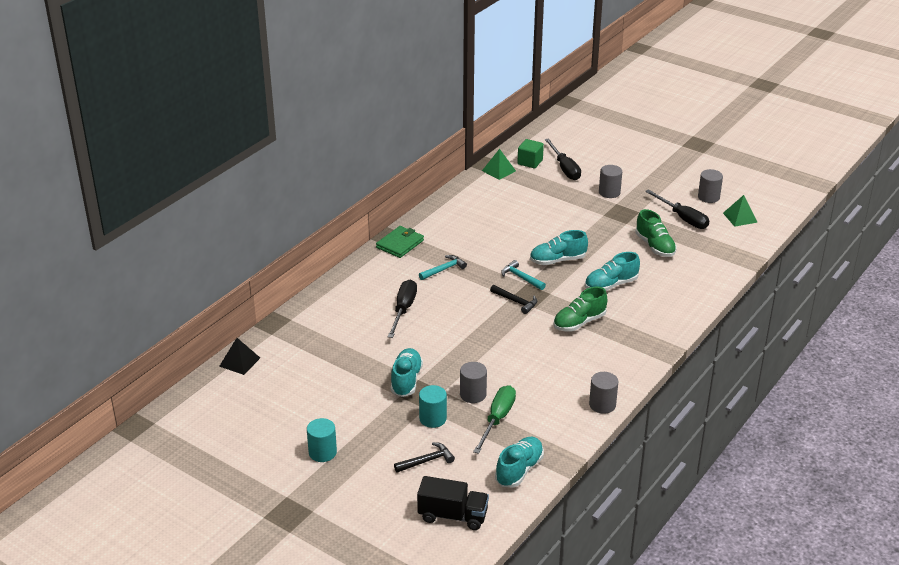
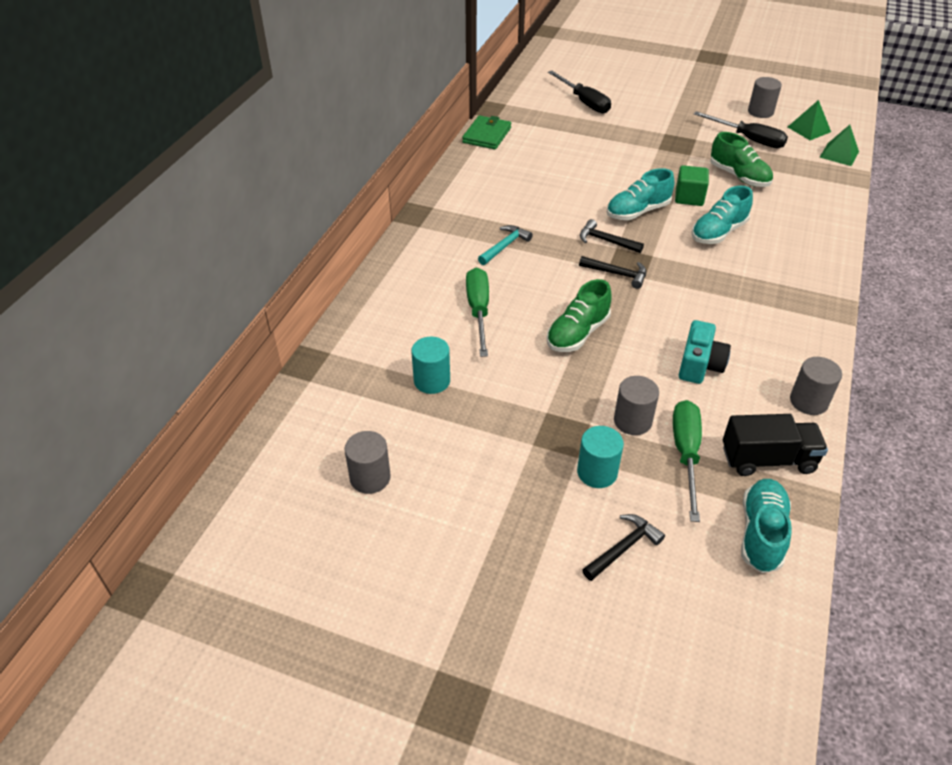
camera: 15 degrees left, 10 degrees up
(239, 362) = (277, 435): black pyramid -> none
(322, 452) = (462, 569): turquoise cylinder -> turquoise cylinder (432, 381)
(400, 244) = (433, 221): green wallet -> green wallet (487, 135)
(403, 310) = (478, 311): black screwdriver -> green screwdriver
(406, 380) = (531, 417): turquoise shoe -> none
(453, 516) = (711, 642): black truck -> black truck (768, 459)
(499, 170) = (510, 115): green pyramid -> green pyramid (839, 154)
(521, 277) = (606, 241): turquoise hammer -> black hammer
(530, 162) = (541, 100): green cube -> green cube (689, 197)
(540, 370) = (699, 365): none -> turquoise camera
(579, 322) = (710, 288): green shoe -> green shoe (577, 333)
(609, 192) = (649, 122): grey cylinder -> grey cylinder (370, 477)

